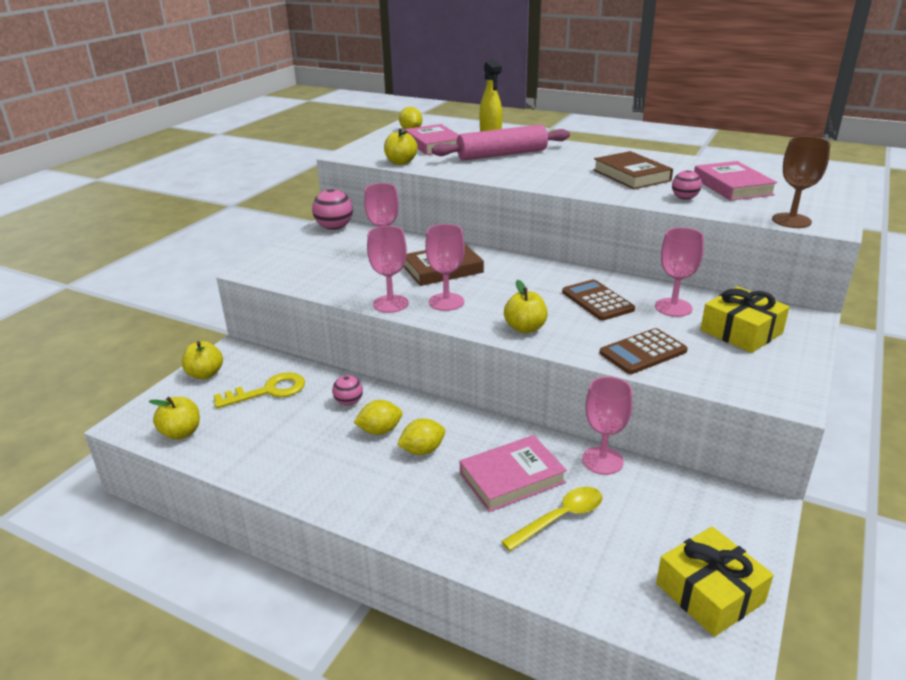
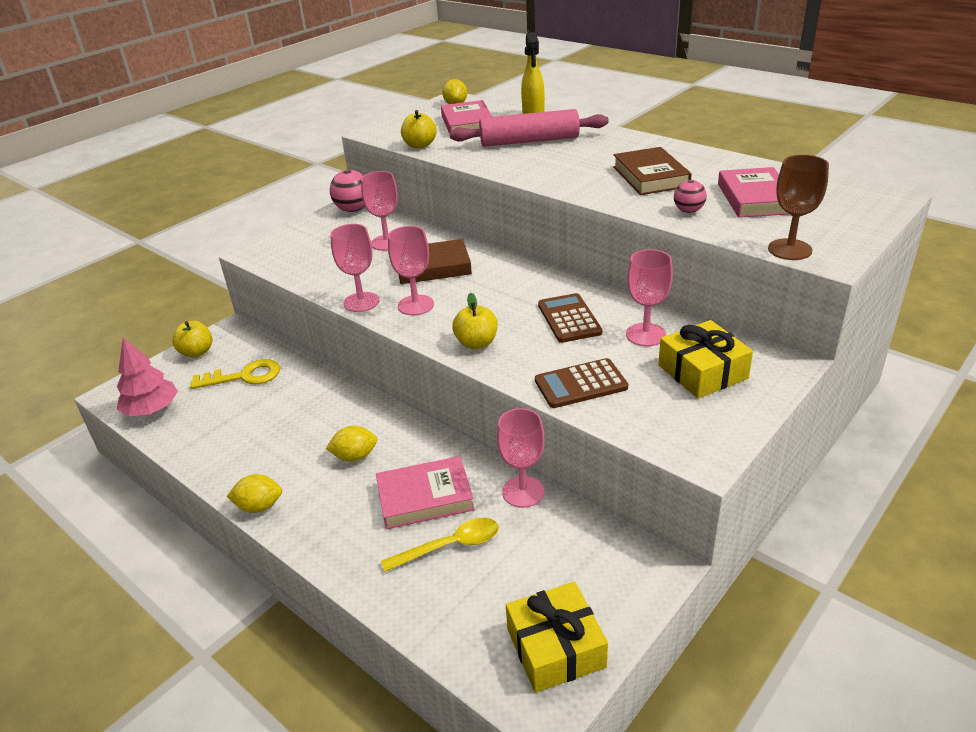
camera: 15 degrees right, 5 degrees up
(181, 433) = (152, 410): yellow apple -> pink tree
(349, 402) = (311, 397): pink ball -> none
(380, 430) = (325, 430): yellow lemon -> yellow lemon (259, 506)

